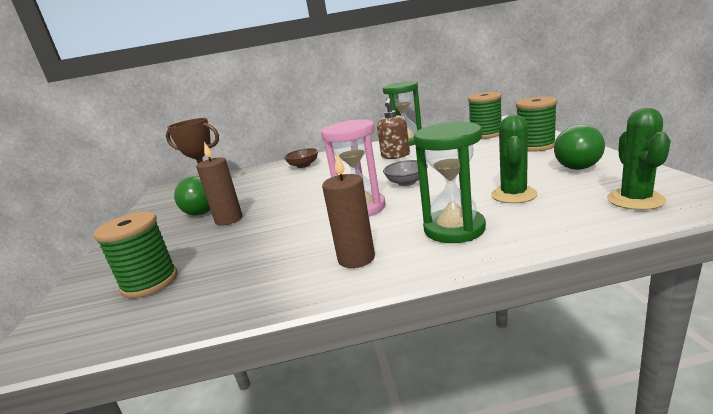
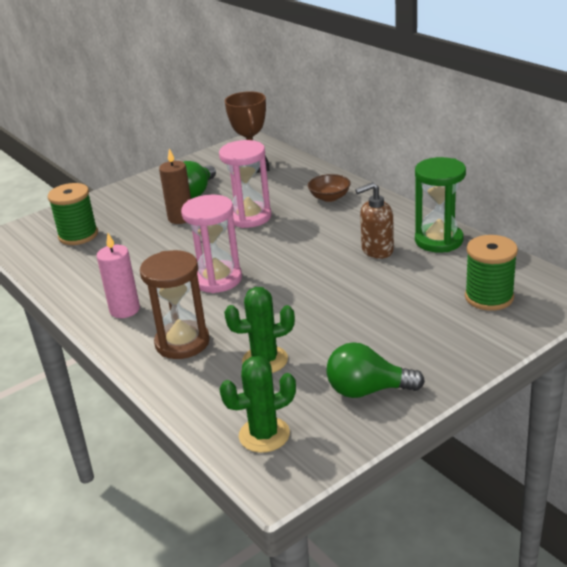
camera: 60 degrees right, 10 degrees up
(281, 191) = (249, 217): none -> pink hourglass
(356, 258) = (125, 310): brown candle -> pink candle
(407, 182) = (288, 285): grey bowl -> none
(454, 229) = (182, 342): green hourglass -> brown hourglass
(535, 146) = (439, 348): green spool -> none

